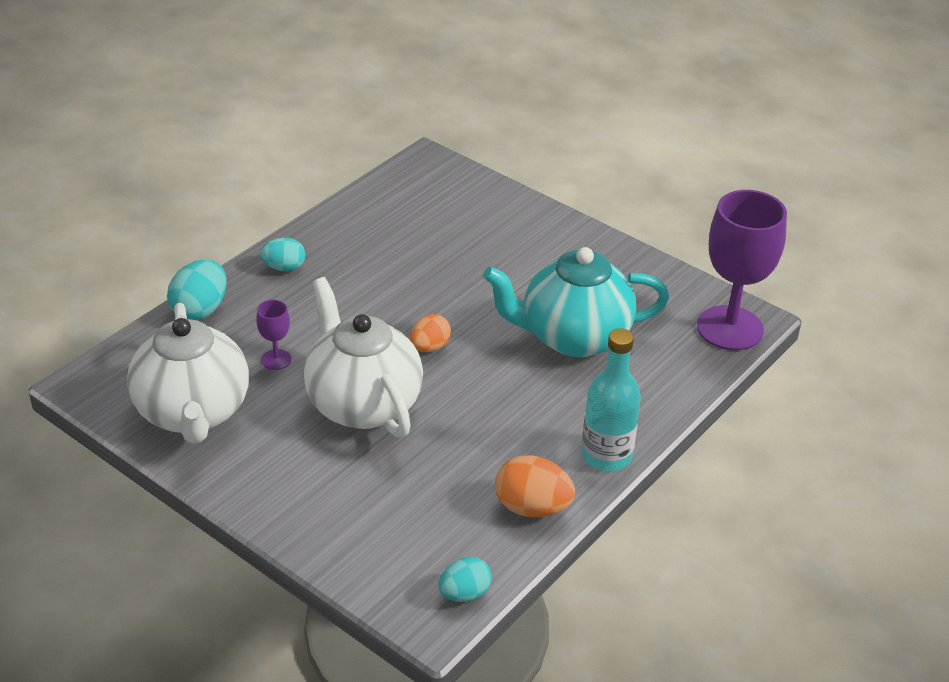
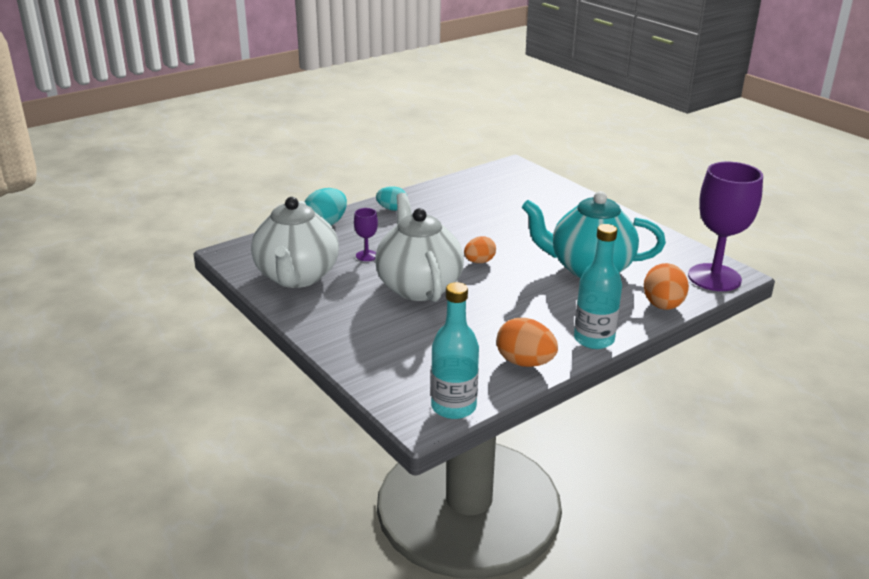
camera: 15 degrees right, 10 degrees down
(464, 593) = (453, 407): turquoise egg -> turquoise bottle
(677, 386) = (663, 306): none -> orange egg

